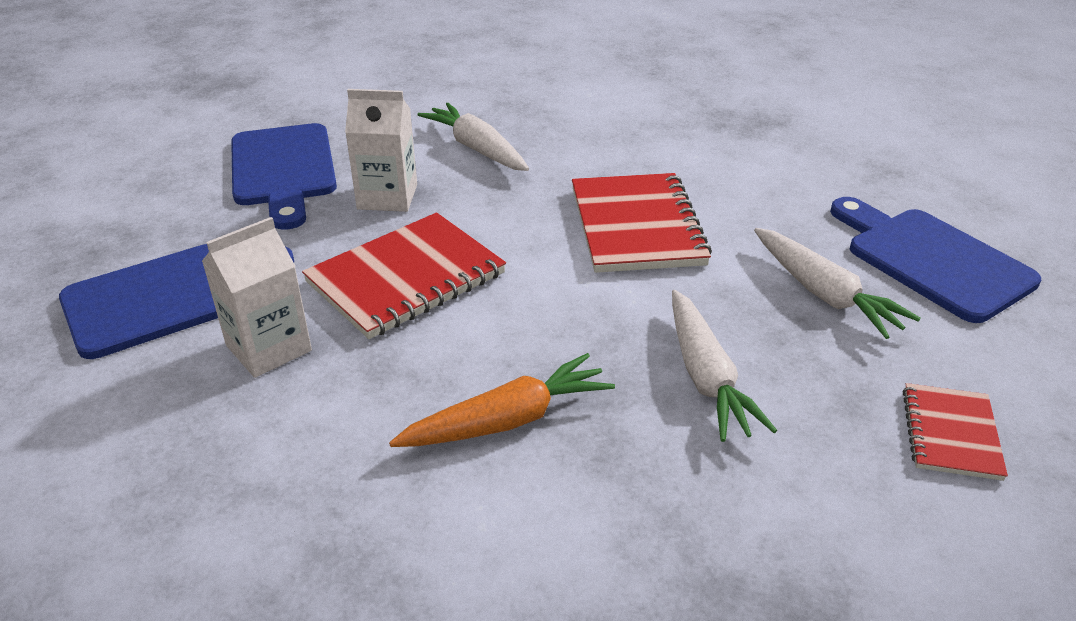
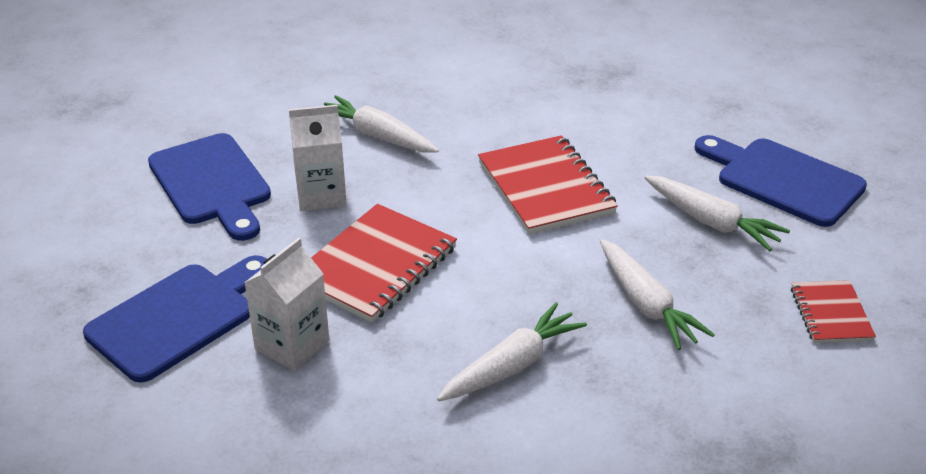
camera: 15 degrees left, 0 degrees up
(507, 420) = (512, 365): orange carrot -> white carrot

